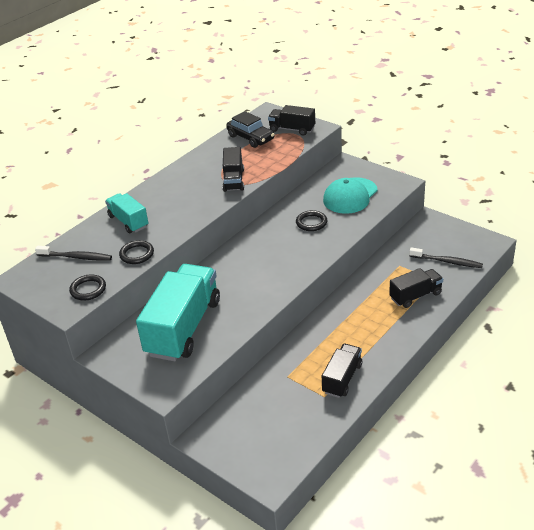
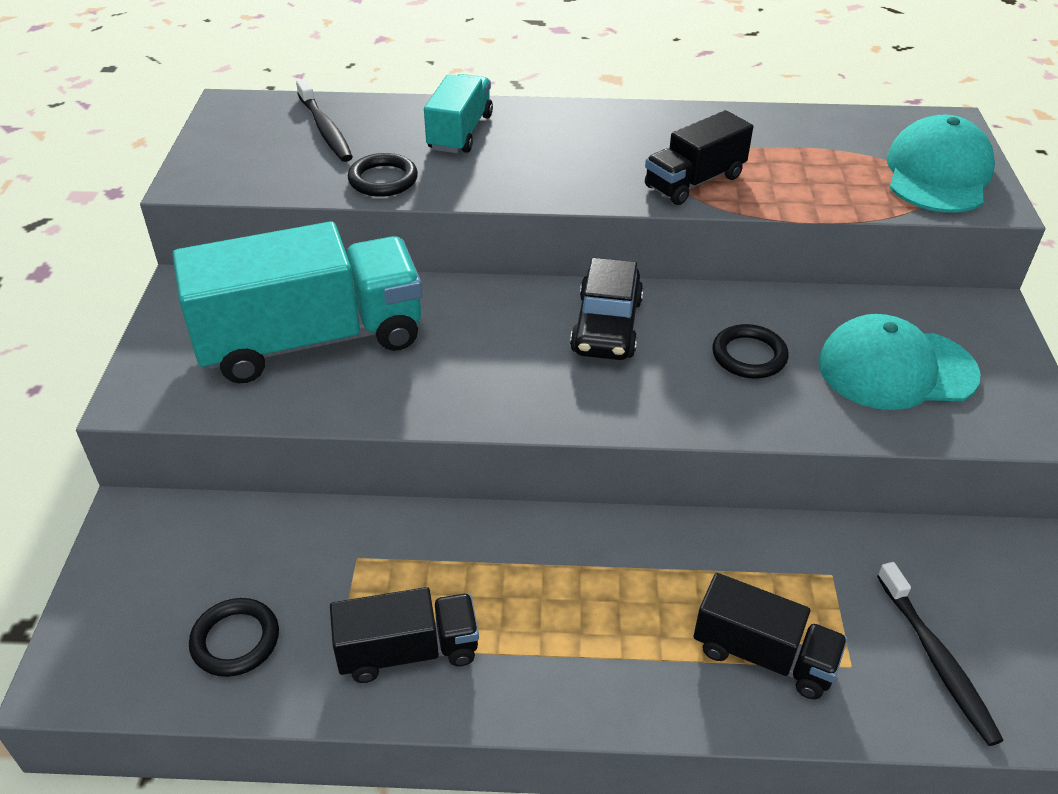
camera: 50 degrees right, 5 degrees up
(88, 289) = (254, 176): black ring -> black ring (235, 640)
(251, 138) = (843, 141): black car -> black car (607, 326)
(292, 129) = (937, 174): black truck -> turquoise cap

